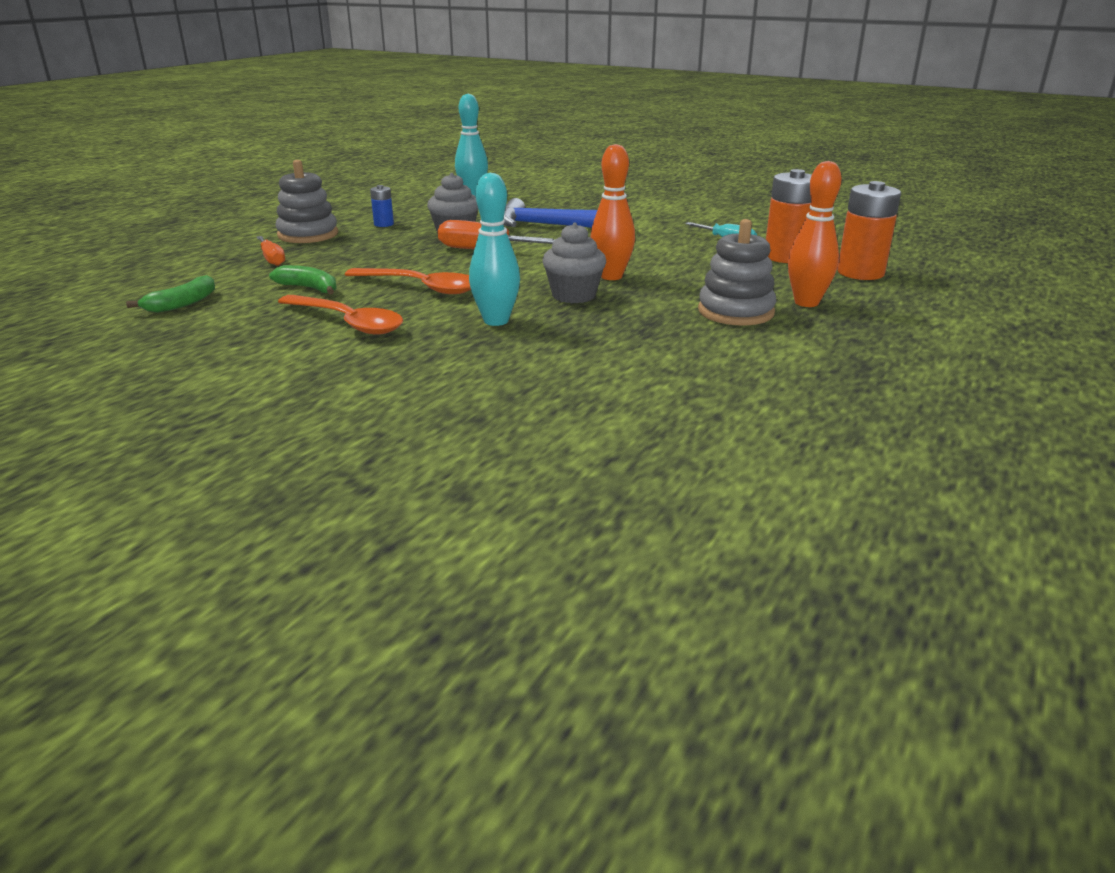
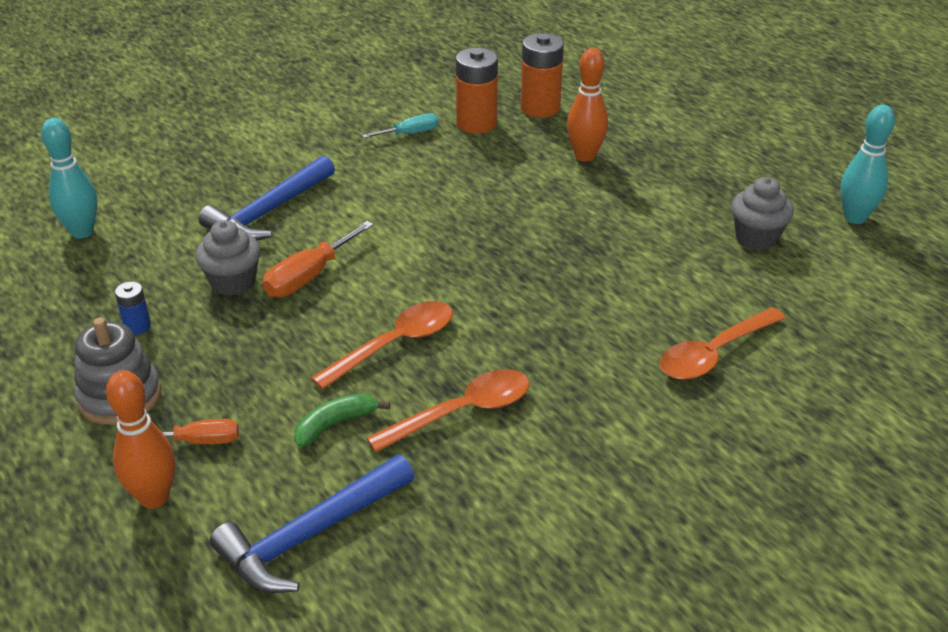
camera: 65 degrees left, 10 degrees up
(182, 304) = (310, 535): green banana -> blue hammer
(496, 321) = (519, 319): turquoise bowling pin -> turquoise bowling pin (855, 217)
(520, 413) = (714, 354): none -> orange spoon
(573, 295) = (487, 259): grey cupcake -> grey cupcake (756, 237)
(611, 276) = (454, 224): orange bowling pin -> orange bowling pin (154, 497)
(735, 312) = (581, 193): grey stacking toy -> none

